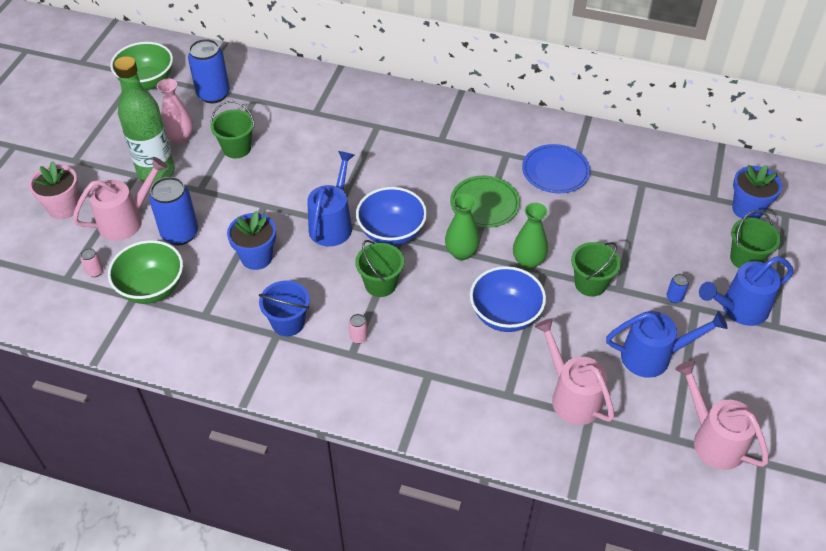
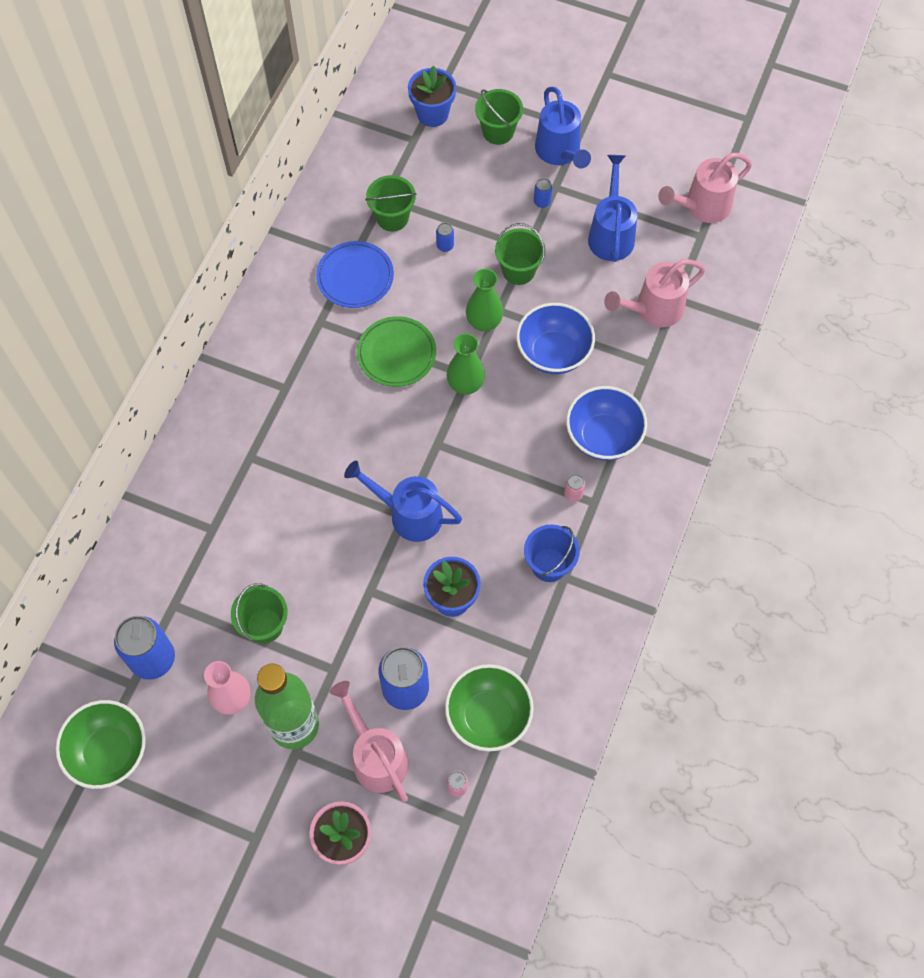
camera: 85 degrees left, 15 degrees up
(380, 284) = (503, 469): green bucket -> green bucket (392, 218)
(391, 233) = (429, 452): blue bowl -> blue bowl (603, 437)
(603, 228) = (445, 246): none -> blue can

